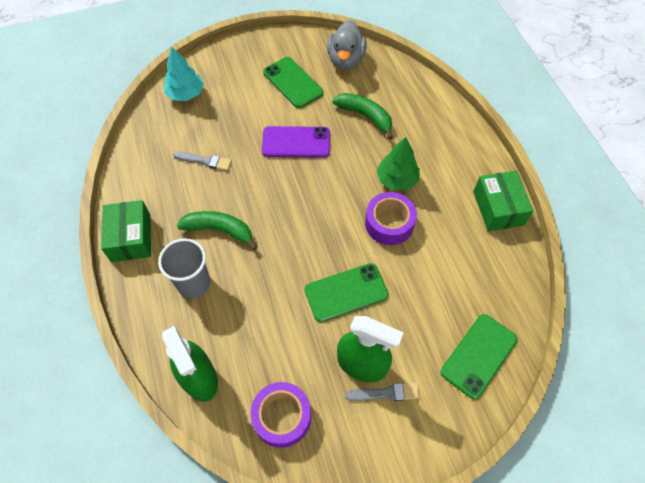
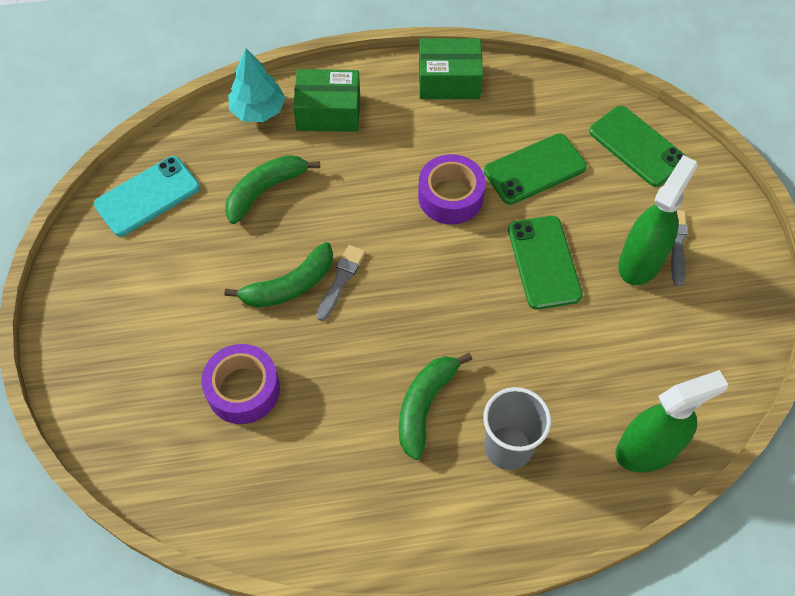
camera: 80 degrees left, 0 degrees up
(131, 238) = (416, 536): green box -> green box (328, 112)
(185, 94) = (142, 437): turquoise tree -> turquoise tree (258, 110)
(205, 161) = (293, 417): grey brush -> grey brush (341, 280)
(282, 417) = (701, 357): purple tape -> purple tape (243, 389)
(293, 82) = (170, 274): green phone -> green phone (535, 169)
(296, 142) = (289, 285): purple phone -> green banana
(346, 60) = (147, 196): grey duck -> turquoise phone
(396, 179) = (384, 175): green tree -> none

